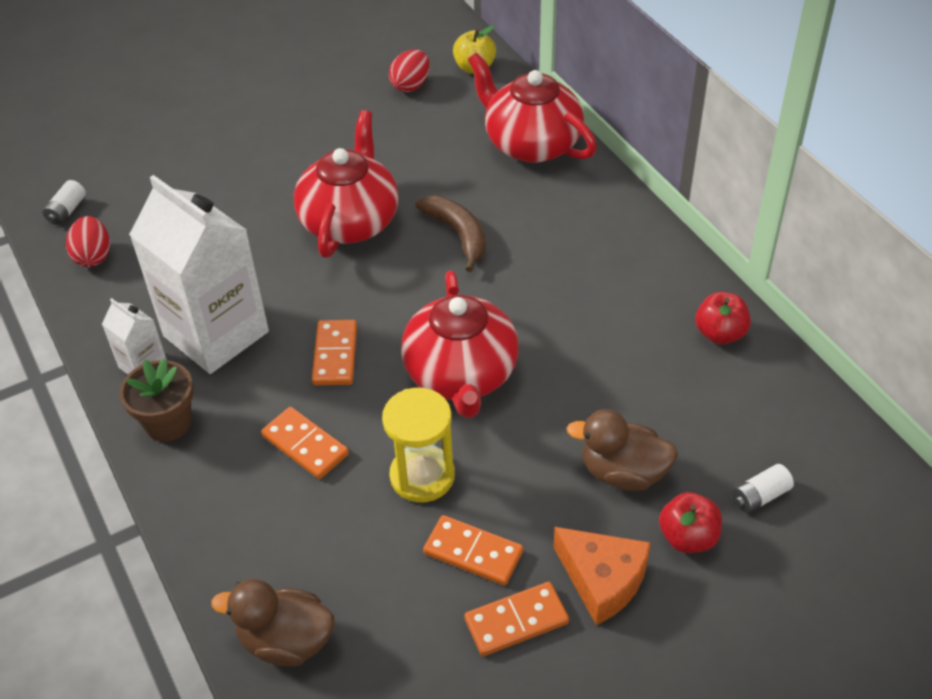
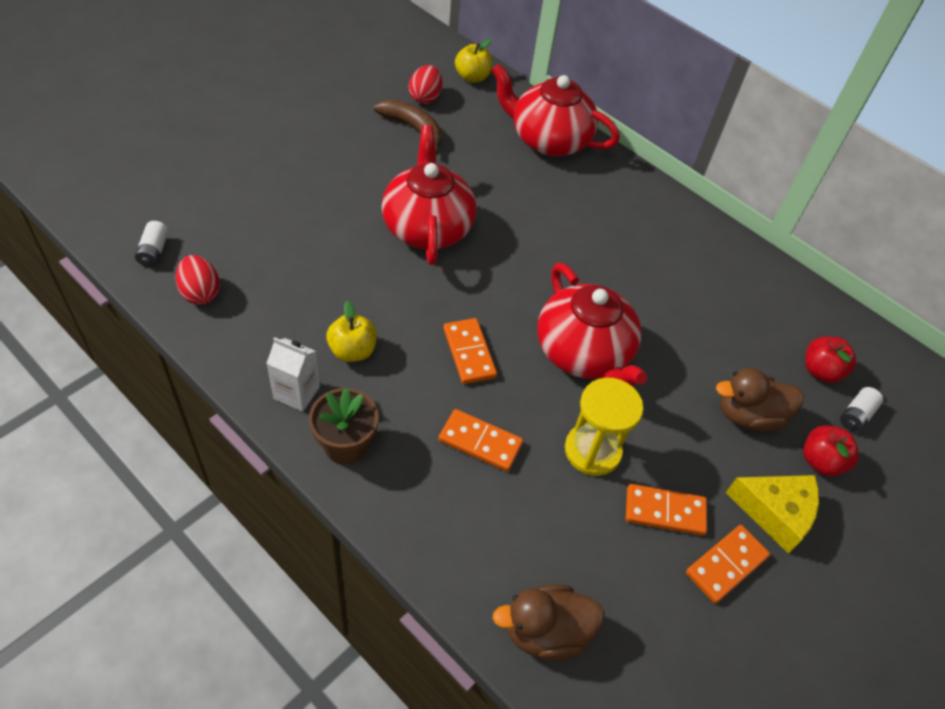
camera: 25 degrees left, 5 degrees up
(216, 334) = (352, 350): white carton -> yellow apple
(457, 234) = (524, 227): brown banana -> brown banana (413, 129)
(602, 580) = (775, 513): orange cheese -> yellow cheese
(720, 333) = (766, 284): red apple -> red apple (820, 371)

